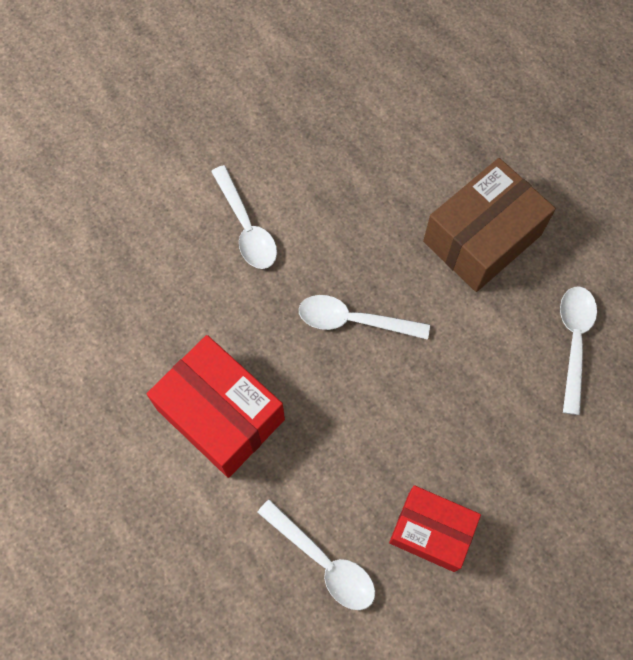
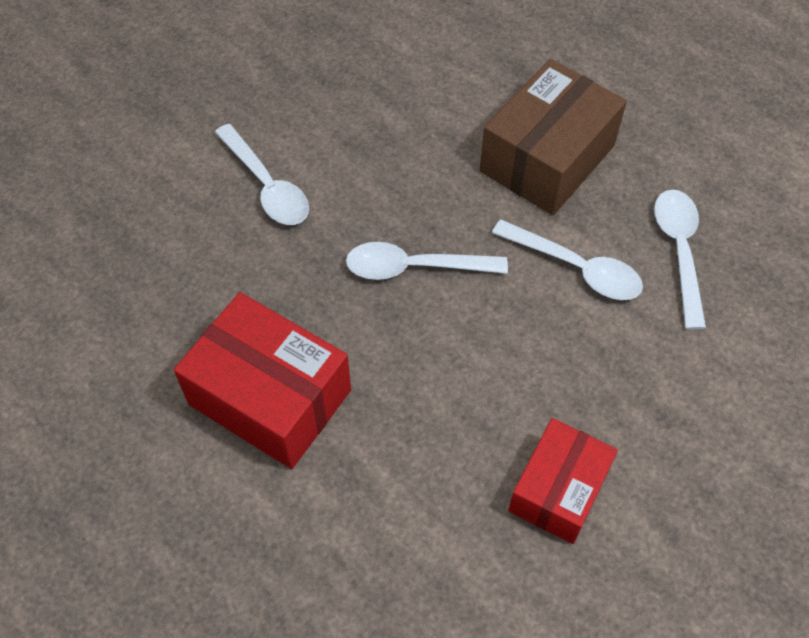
camera: 10 degrees left, 10 degrees down
(324, 561) = (431, 549): white spoon -> white spoon (576, 268)
(431, 531) = (558, 490): red box -> red box turned 75 degrees counterclockwise

